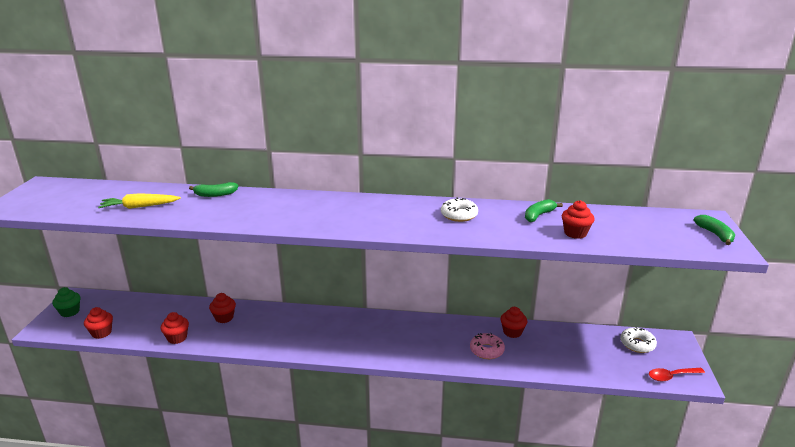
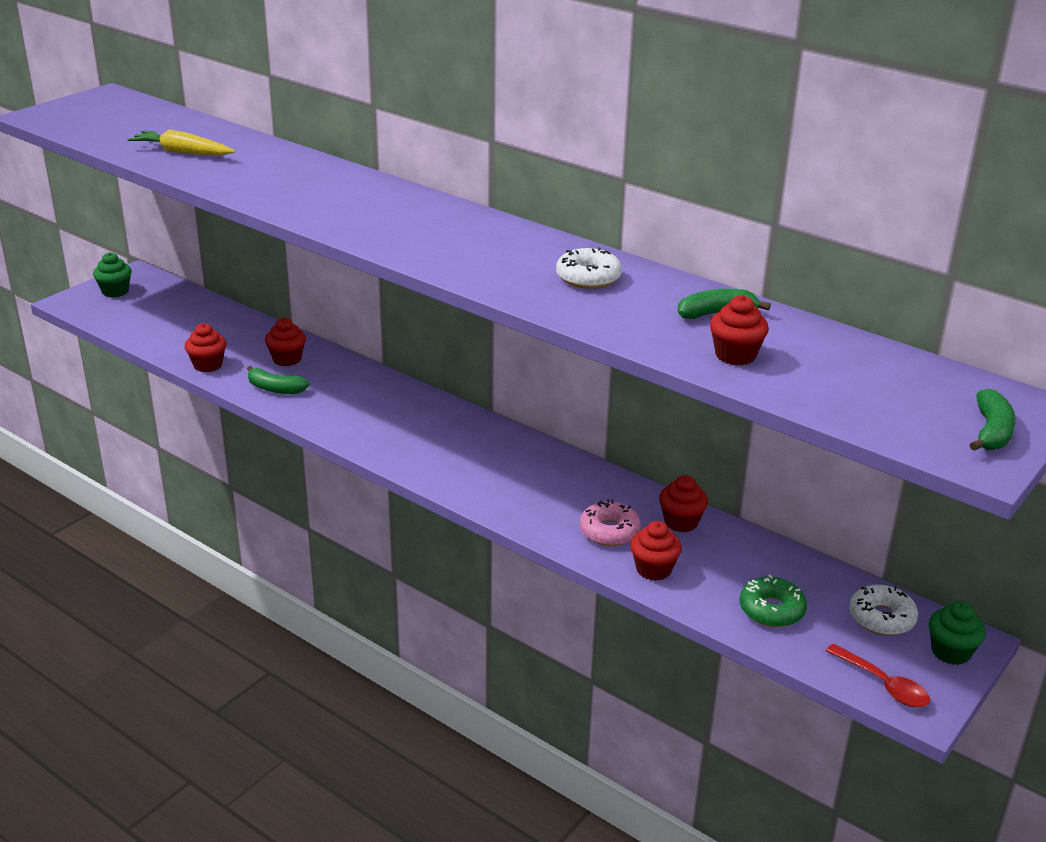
camera: 30 degrees right, 5 degrees up
(101, 333) = (129, 329): red cupcake -> red cupcake (653, 569)
(215, 194) = (290, 160): green banana -> green banana (275, 389)
(594, 360) = (771, 610): none -> green donut
(671, 376) = (883, 684): red spoon -> red spoon turned 150 degrees counterclockwise
(677, 348) = (950, 652): none -> green cupcake

